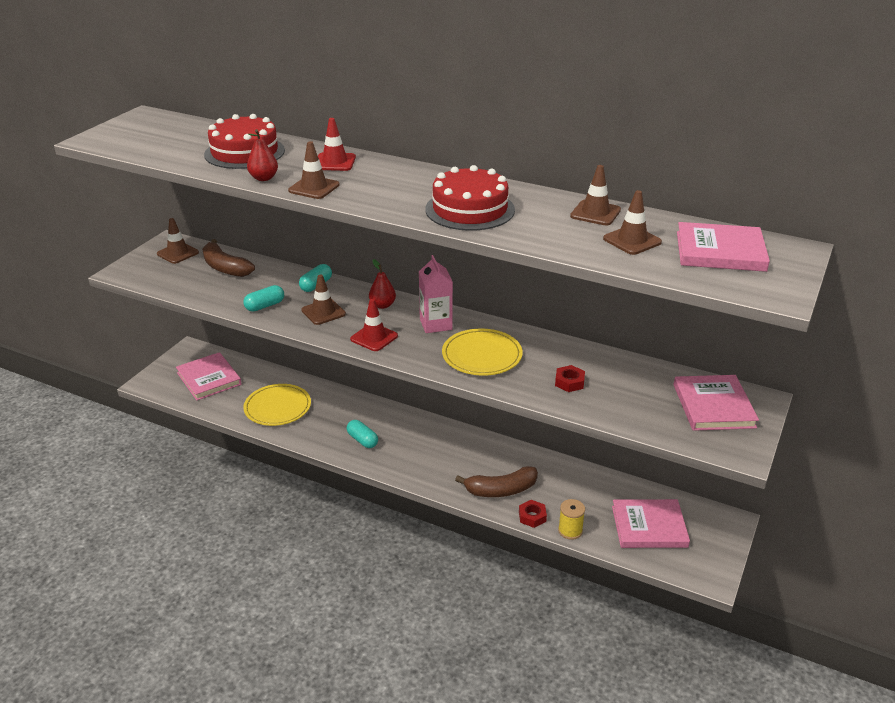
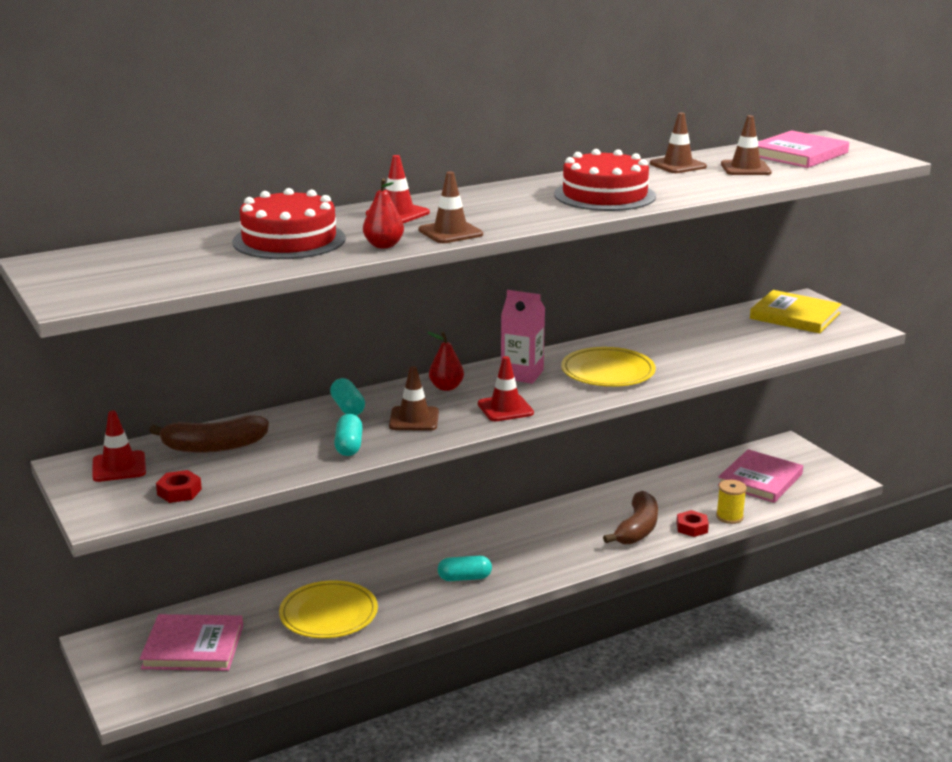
camera: 55 degrees left, 10 degrees down
(178, 253) = (119, 467): brown traffic cone -> red traffic cone
(569, 382) = (698, 352): red nut -> red nut (179, 492)
(713, 406) = (795, 316): pink book -> yellow book

